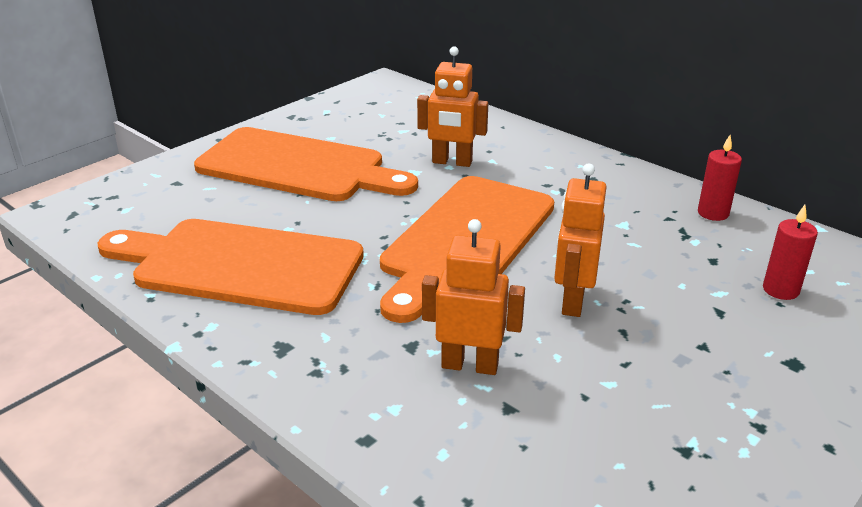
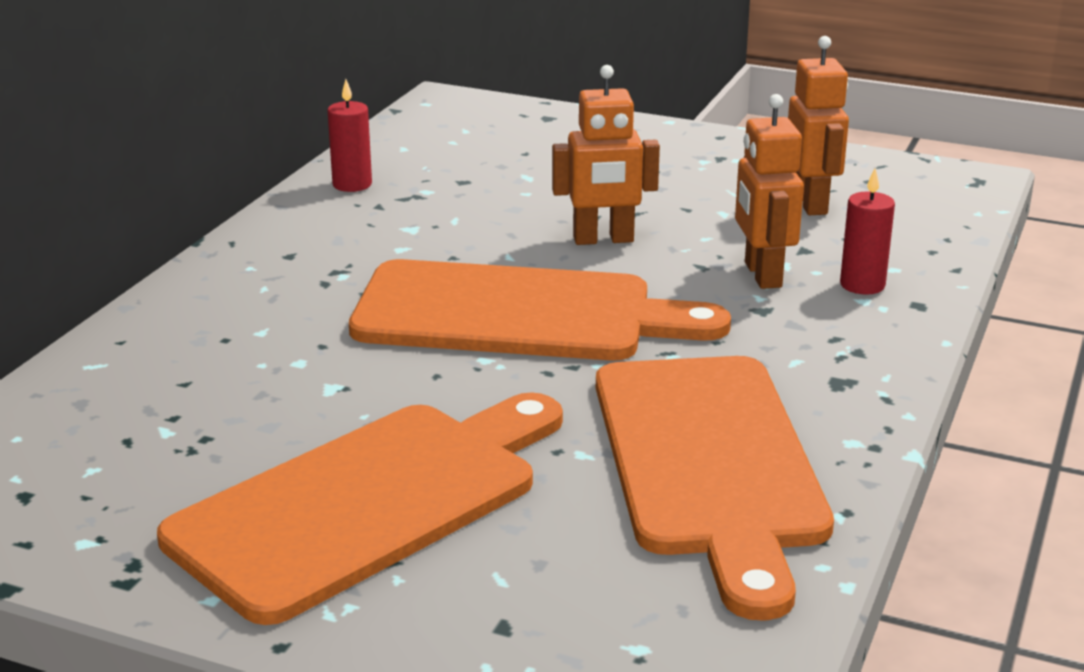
camera: 110 degrees left, 5 degrees down
(298, 167) = (367, 502): orange cutting board -> orange cutting board turned 45 degrees clockwise
(452, 162) = (283, 362): orange robot -> orange robot (811, 204)
(780, 290) = (500, 152): red candle -> red candle (862, 285)

